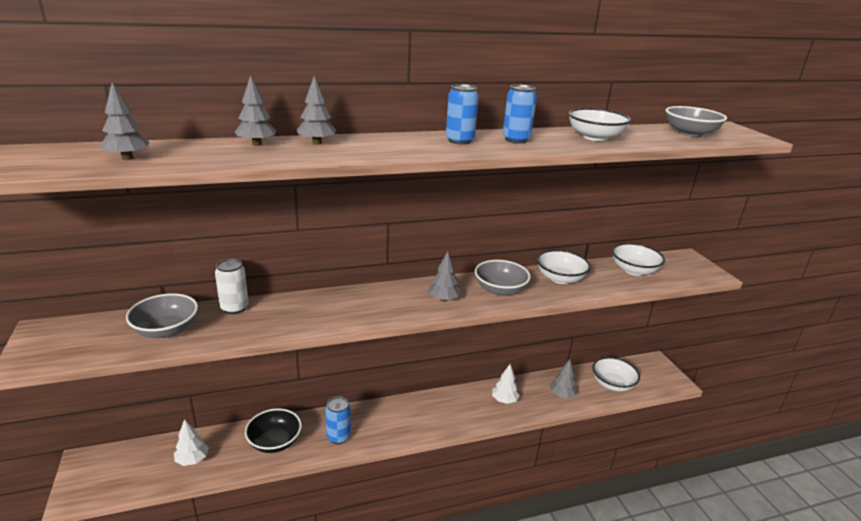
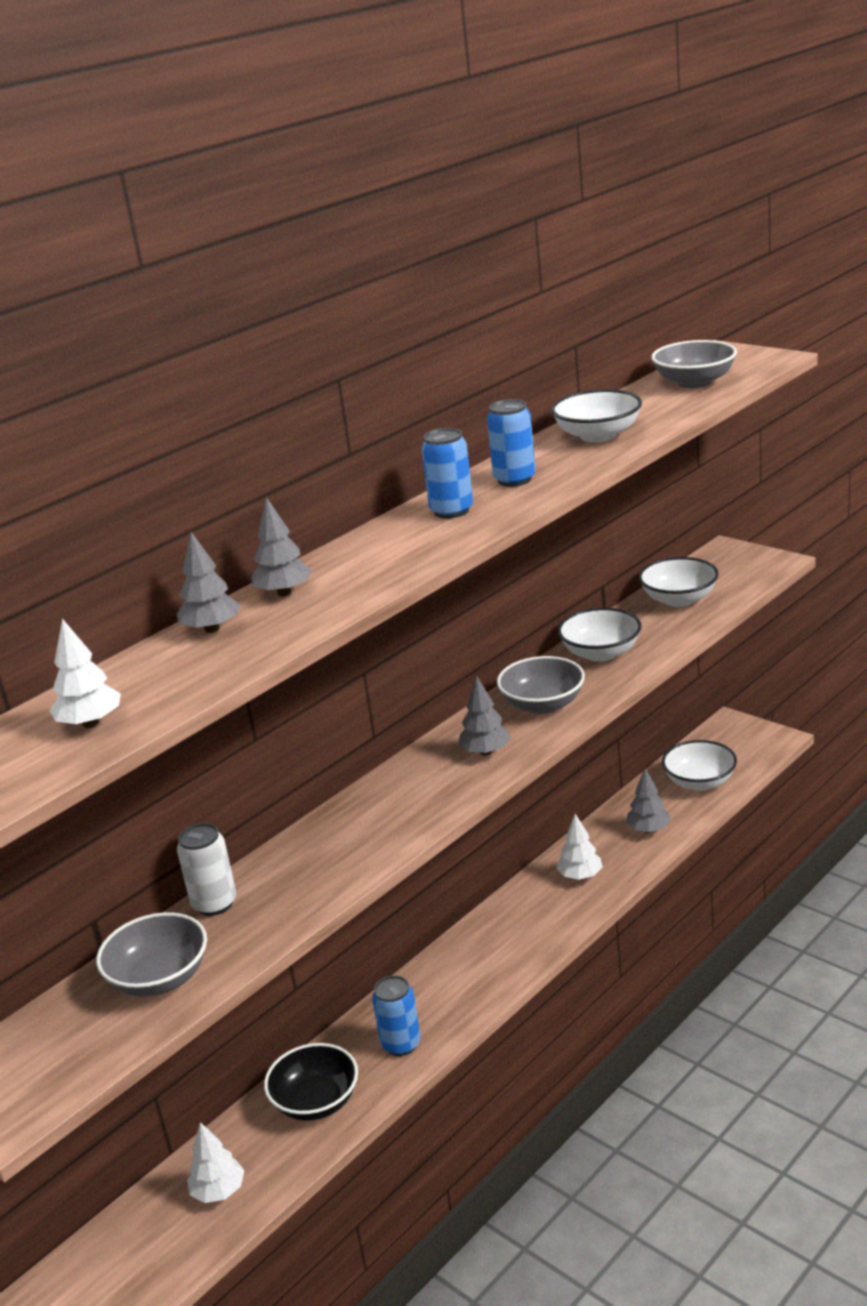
camera: 25 degrees left, 0 degrees up
(127, 158) = (90, 723): grey tree -> white tree

